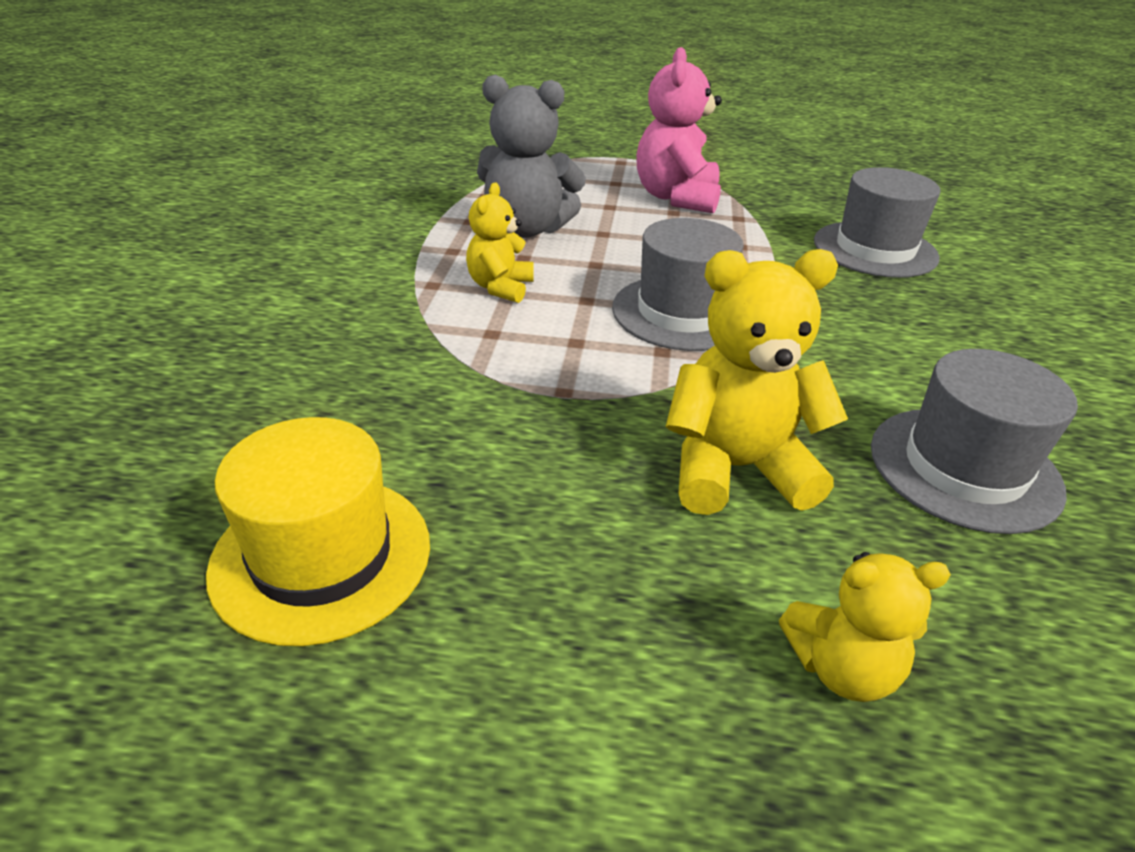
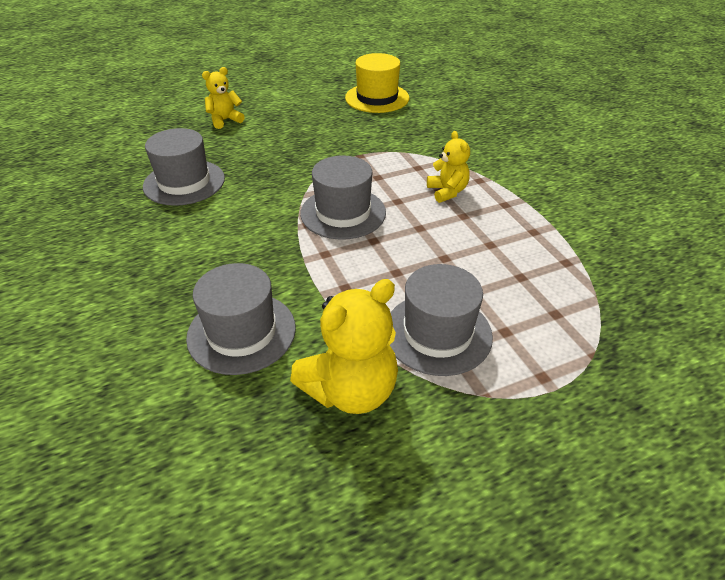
camera: 150 degrees right, 5 degrees up
(527, 229) = (493, 240): grey teddy bear -> none
(676, 198) = (437, 333): pink teddy bear -> grey hat
(736, 468) = (275, 153): yellow teddy bear -> yellow teddy bear (351, 390)

